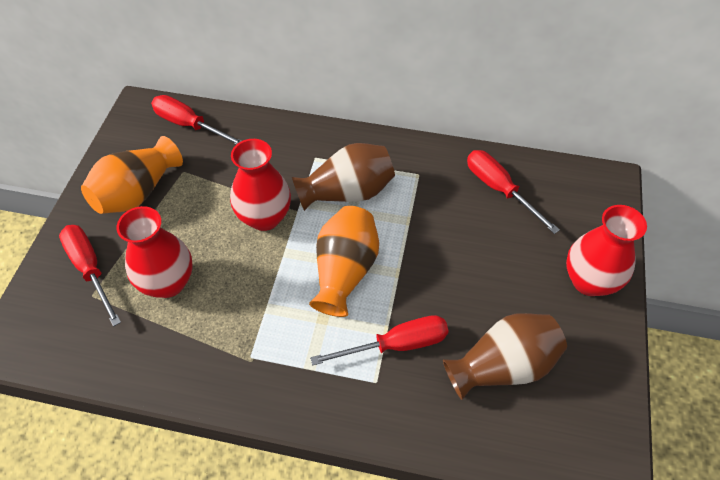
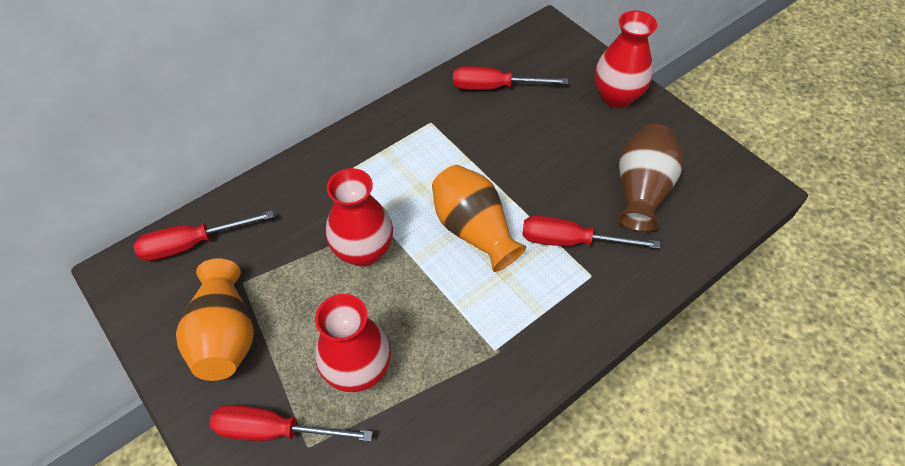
camera: 50 degrees left, 0 degrees up
(347, 192) = (399, 178): brown vase -> none
(396, 345) = (570, 241): red screwdriver -> red screwdriver turned 105 degrees counterclockwise

